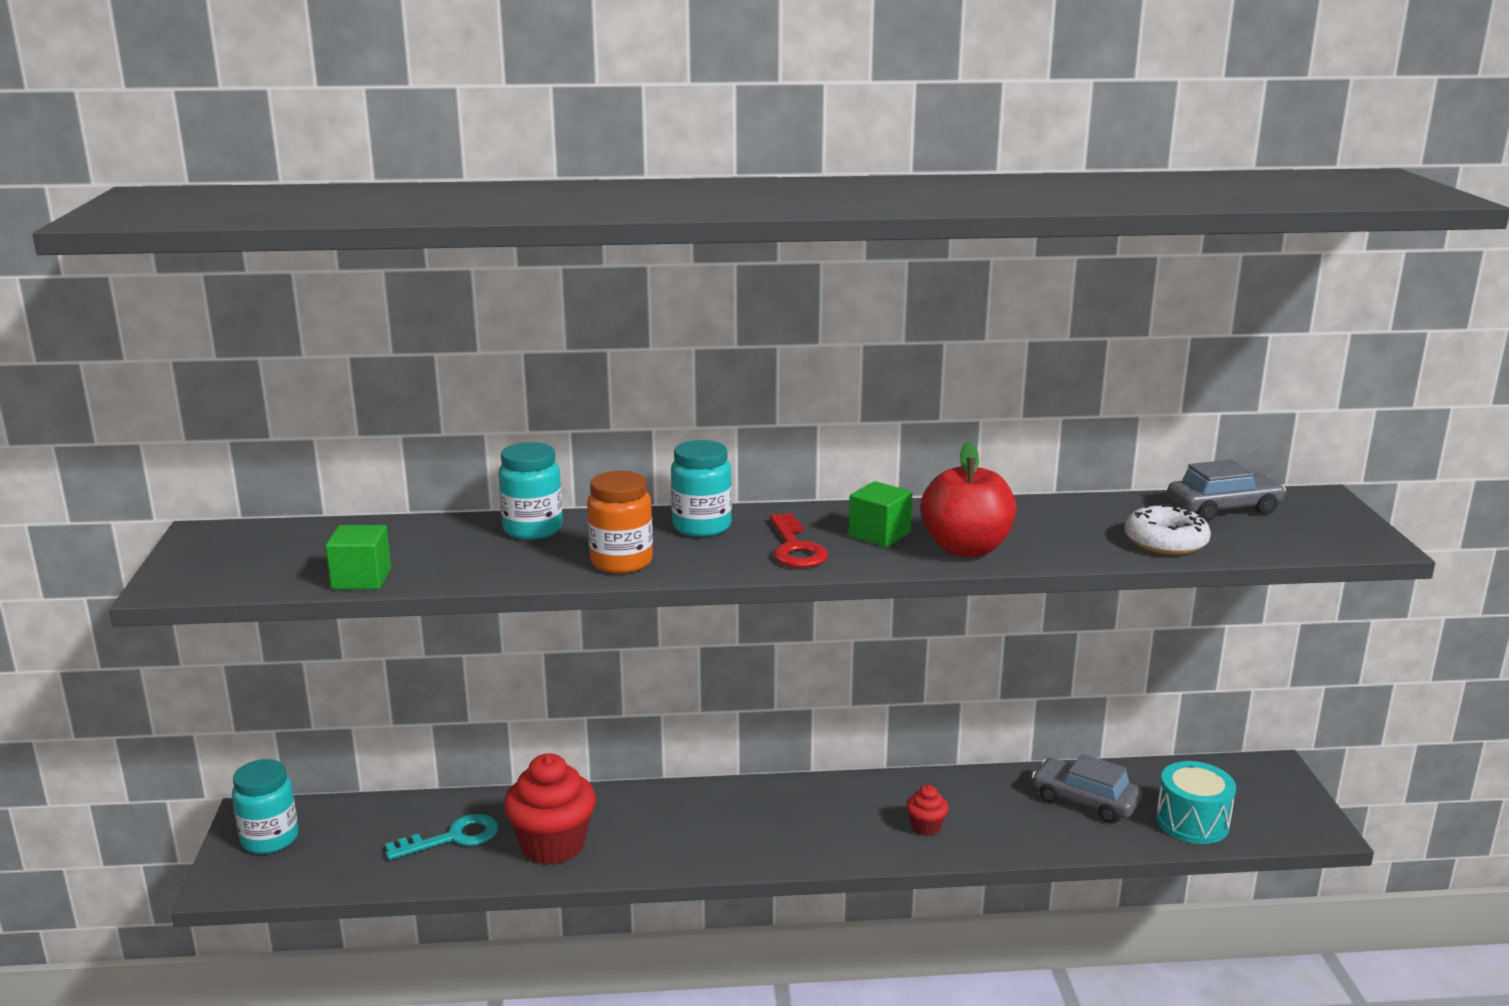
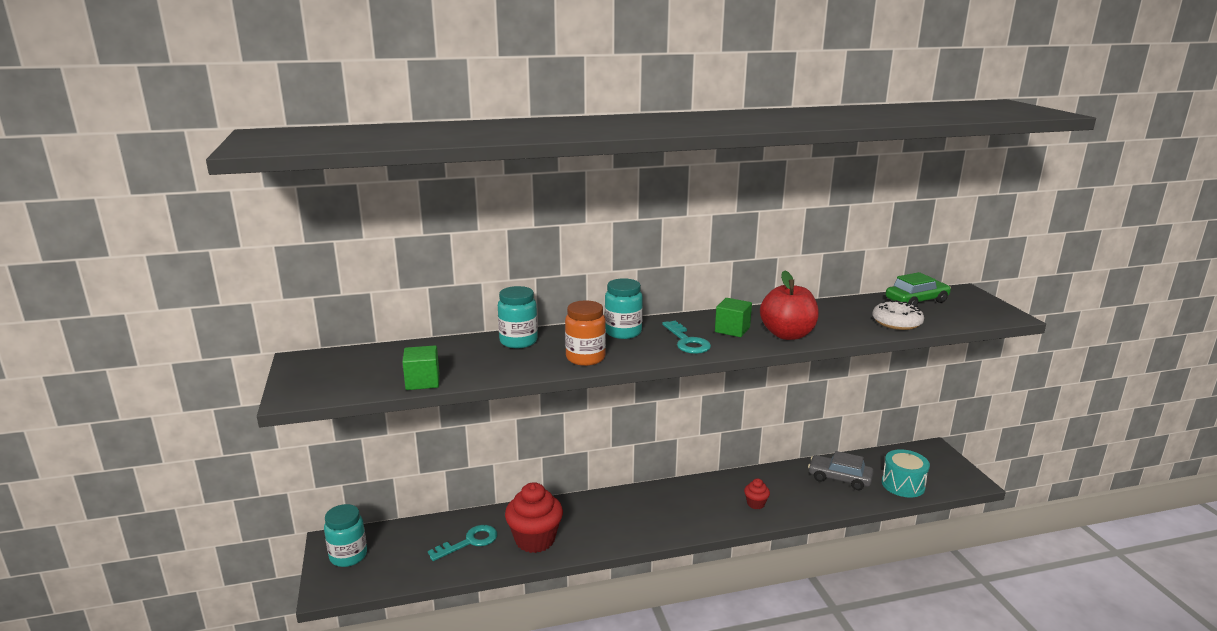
camera: 10 degrees left, 0 degrees up
(795, 548) = (687, 341): red key -> turquoise key
(1223, 508) = (916, 301): grey car -> green car

